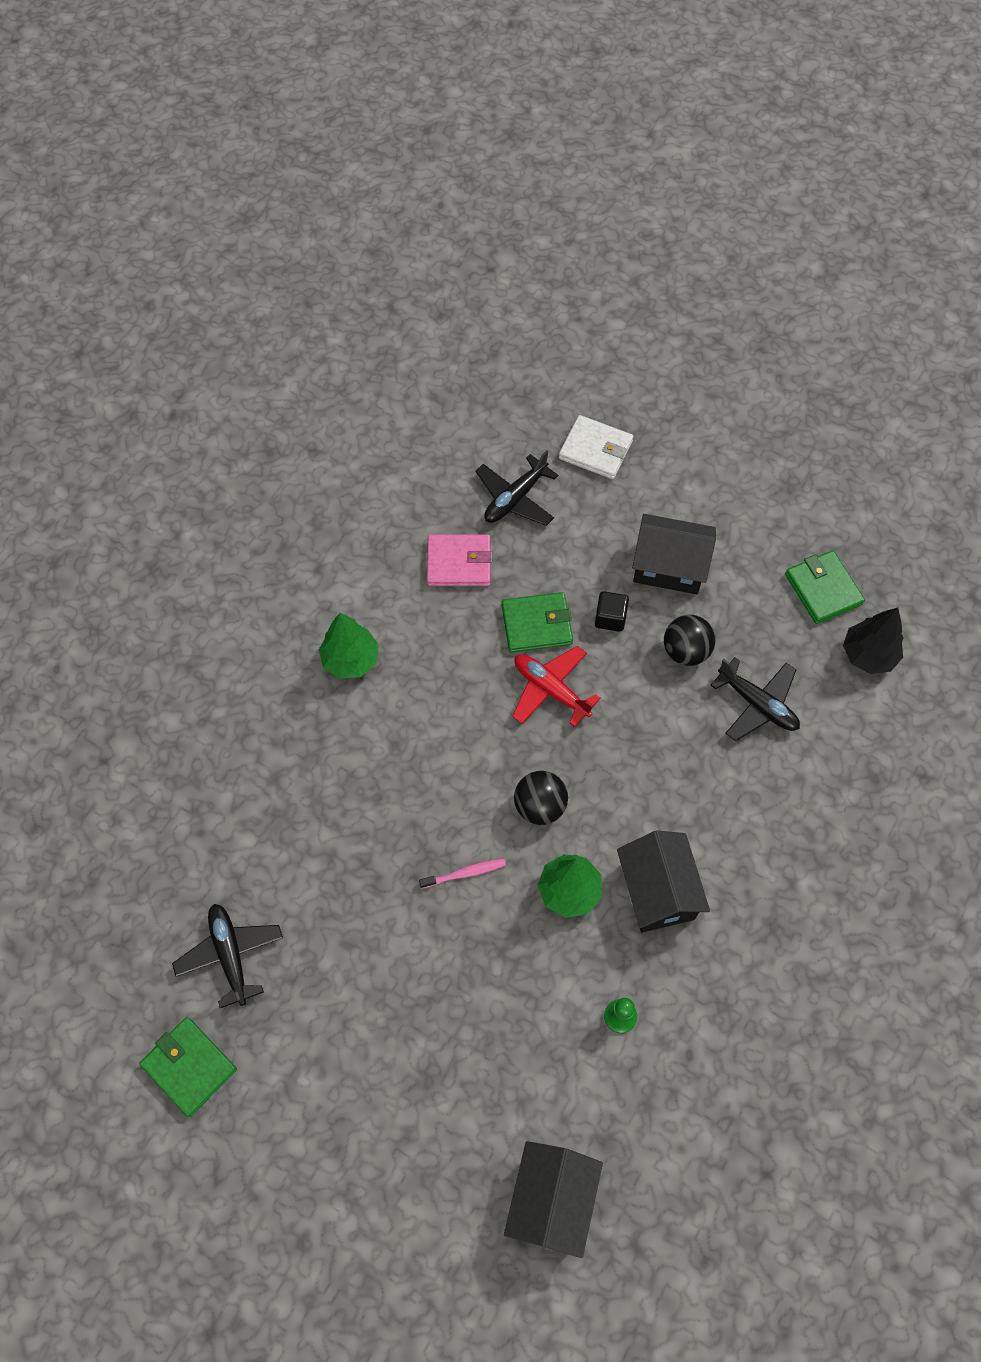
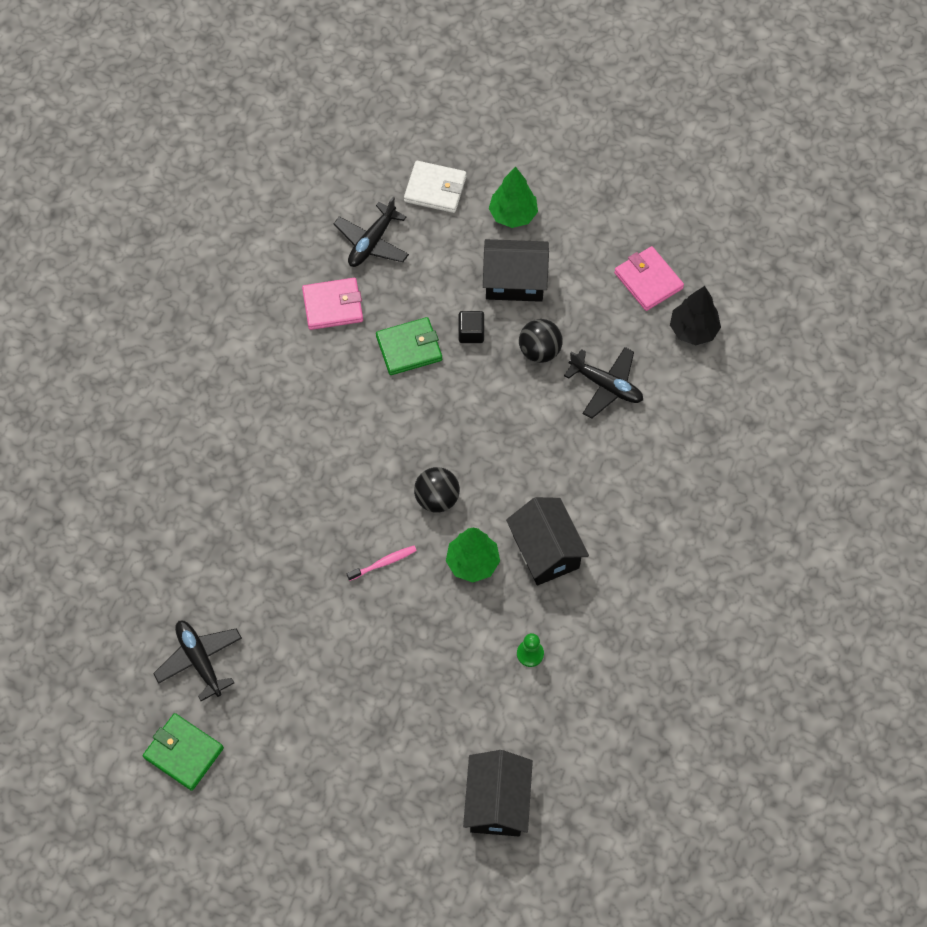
camera: 10 degrees left, 0 degrees up
(350, 660) = (254, 403): green tree -> green tree (513, 215)
(551, 689) = (430, 401): red plane -> none
(823, 589) = (648, 280): green wallet -> pink wallet

